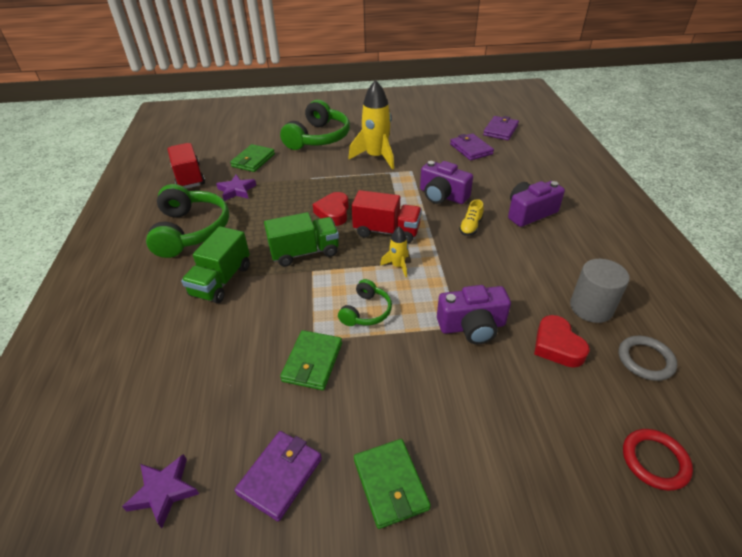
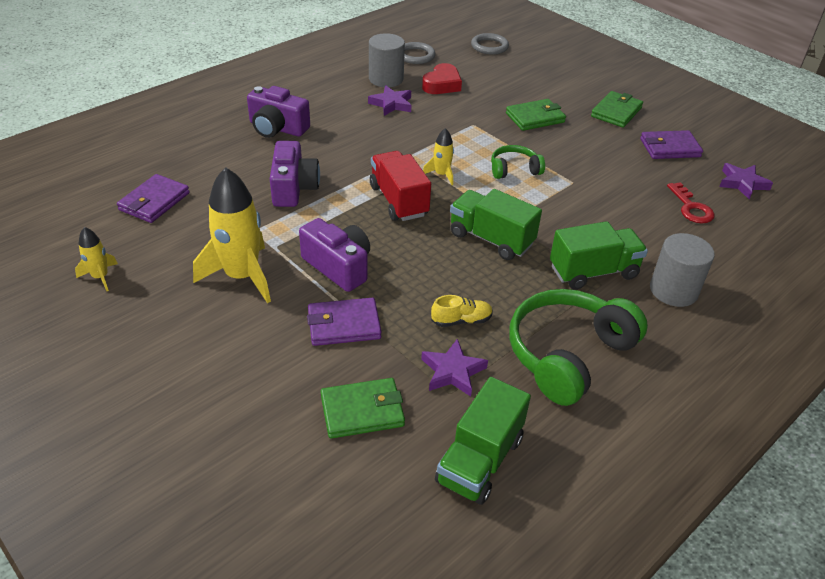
camera: 130 degrees left, 0 degrees up
(157, 309) = (673, 290): none -> grey cylinder
(189, 177) = (480, 460): red truck -> green truck
(195, 401) = (691, 207): none -> red key
(312, 362) = (590, 173): green wallet -> green wallet (535, 118)
(318, 138) = (224, 373): green headphones -> none
(333, 213) = (406, 252): red heart -> none
(417, 125) = (100, 277): none -> yellow rocket
(470, 226) = (336, 154): yellow shoe -> yellow shoe (461, 320)
(472, 326) = (466, 119): purple camera -> purple camera (338, 266)
(500, 130) = (74, 193): purple wallet -> purple wallet (344, 325)
(534, 289) = (391, 104): none -> purple star
(654, 461) = (489, 46): red ring -> grey ring

